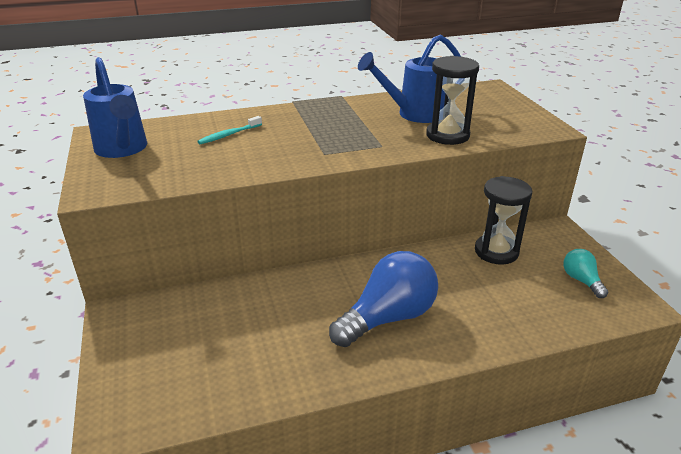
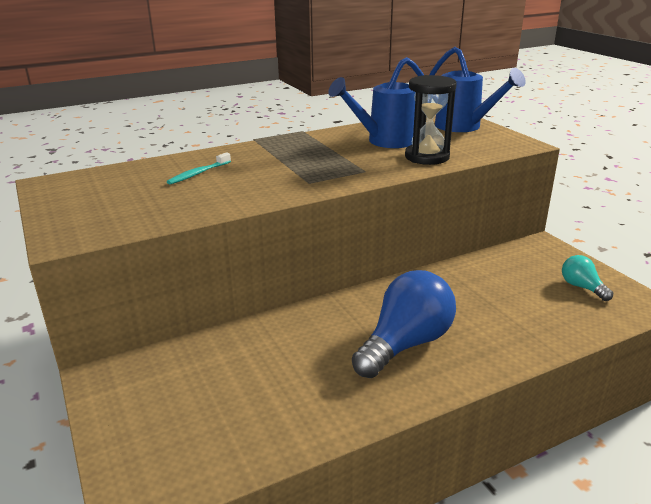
camera: 10 degrees left, 5 degrees down
(123, 150) = (83, 197): blue watering can -> blue watering can (464, 127)
(496, 251) = (490, 270): black hourglass -> none

